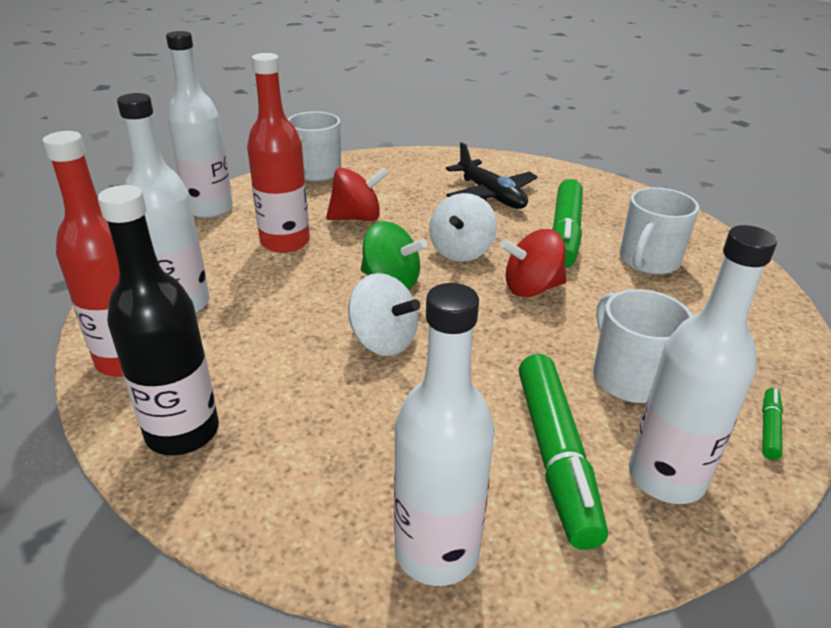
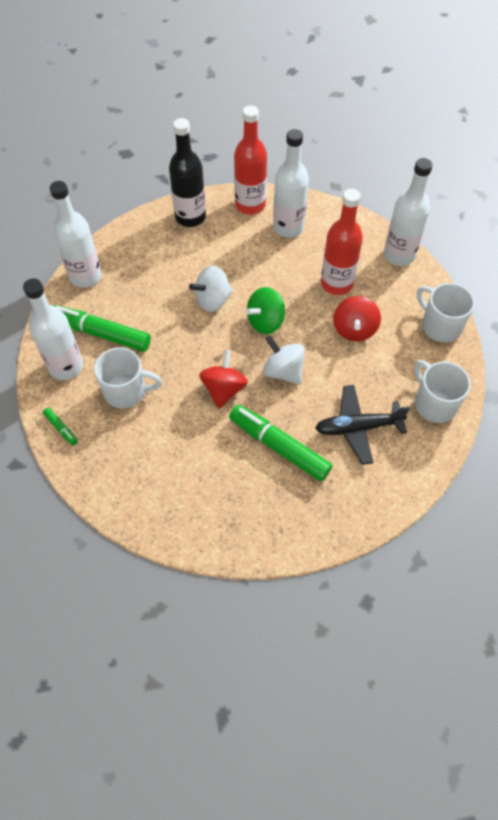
camera: 115 degrees right, 25 degrees up
(648, 261) = (219, 476): white mug -> white mug (434, 403)

